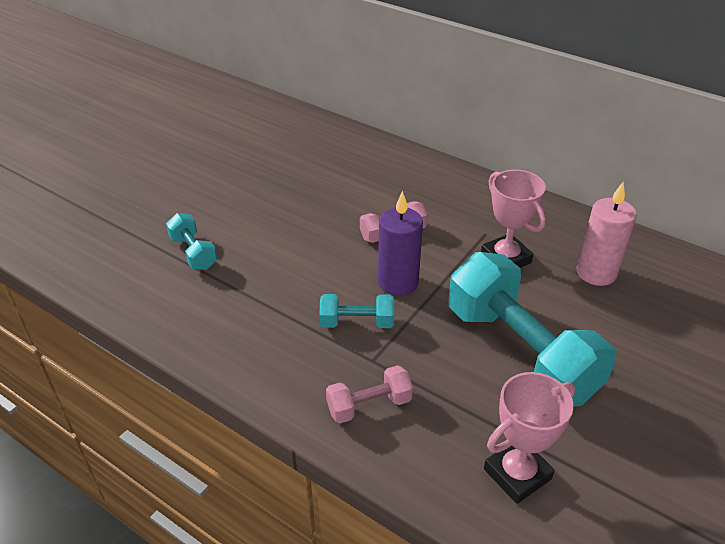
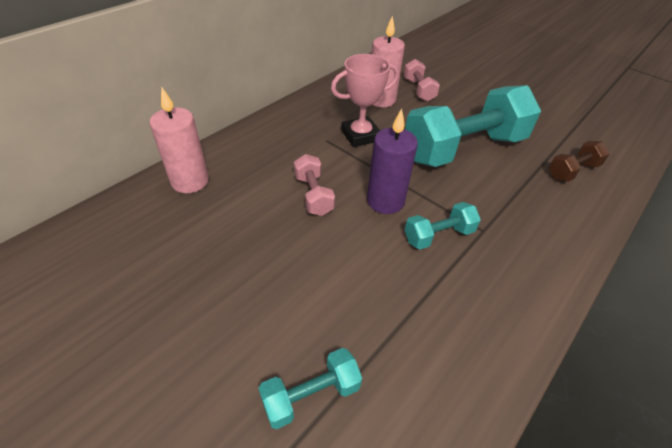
camera: 85 degrees left, 5 degrees up
(357, 322) = (438, 235): turquoise dumbbell -> turquoise dumbbell turned 60 degrees clockwise
(369, 405) = (535, 238): pink dumbbell -> pink dumbbell (418, 90)
(389, 161) = (190, 181): none -> pink candle
(517, 474) = (572, 171): pink trophy -> brown dumbbell

